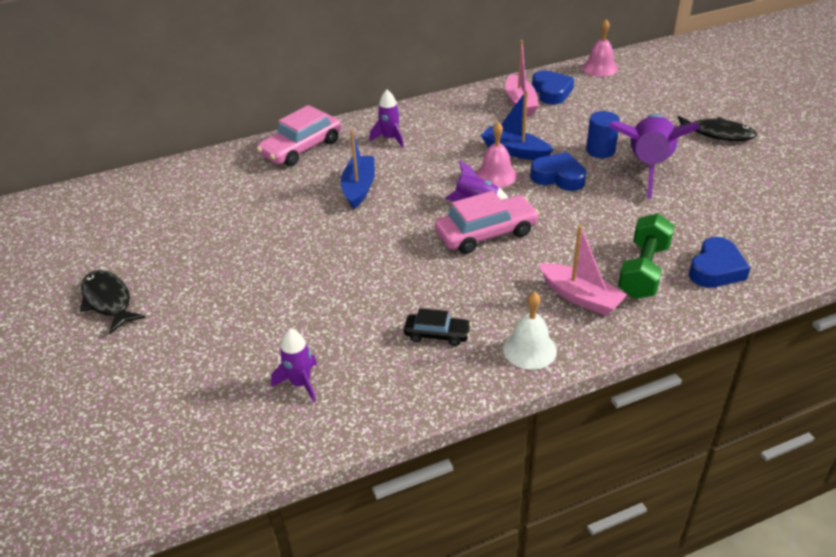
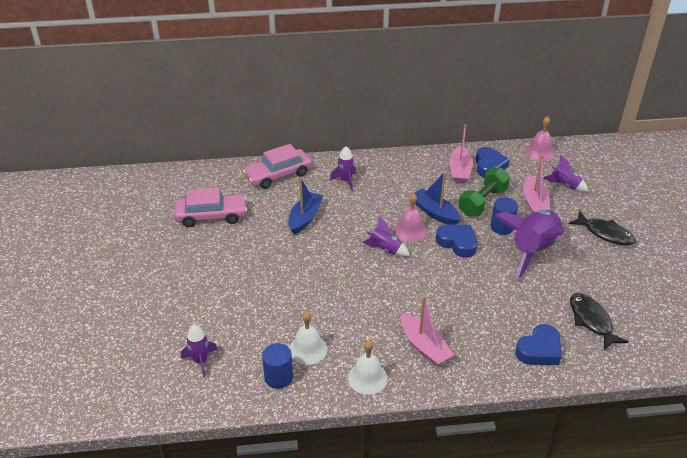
camera: 15 degrees right, 0 degrees up
(108, 301) = (102, 267): black fish -> black fish (591, 320)
(415, 377) = (278, 377): none -> blue cylinder
(437, 334) = (308, 349): black car -> white bell
(486, 233) = (380, 277): pink car -> pink car (211, 216)
(622, 119) = (534, 203): none -> pink boat
(643, 271) = (482, 337): green dumbbell -> green dumbbell (482, 202)
(646, 95) = (564, 185): none -> purple rocket

